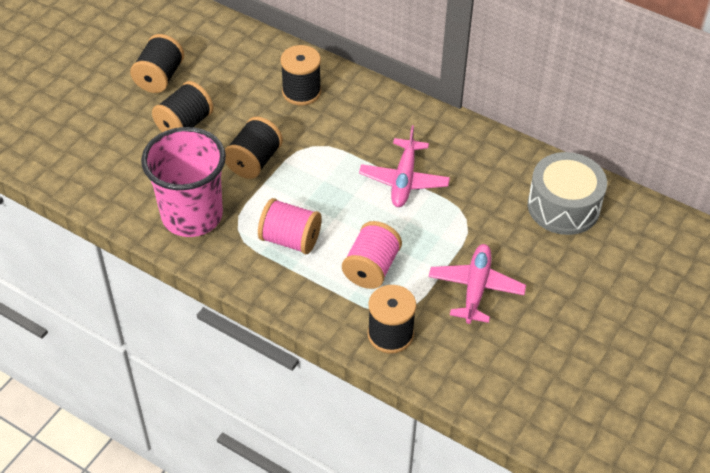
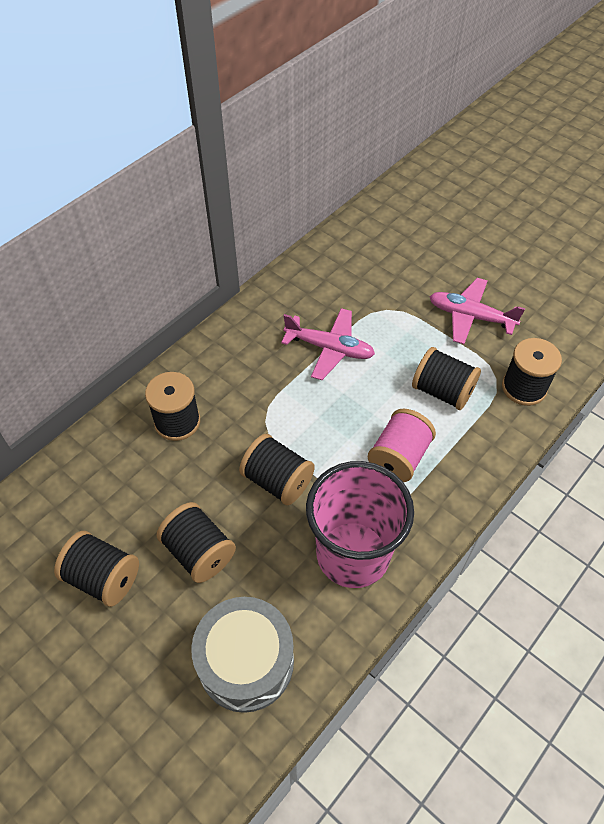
camera: 80 degrees left, 5 degrees up
(371, 268) = (442, 391): pink spool -> black spool
(563, 206) = (380, 241): grey drum -> grey drum (246, 661)

